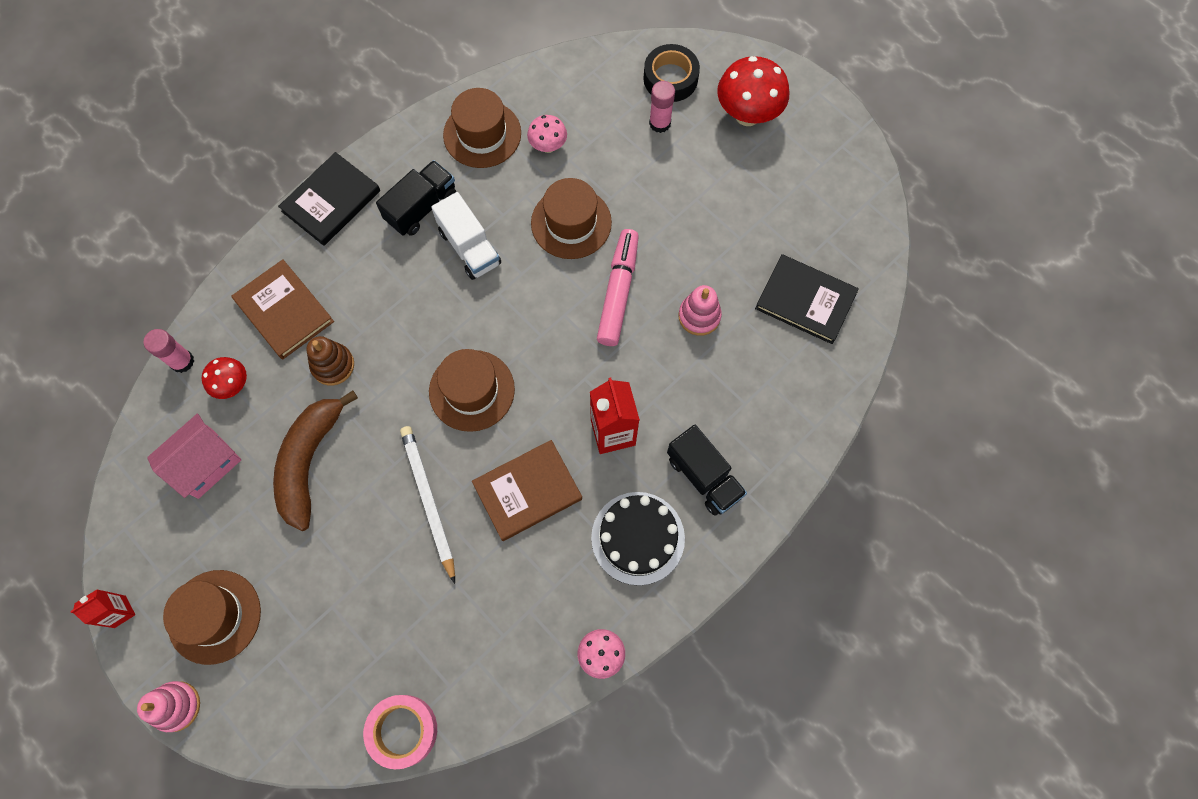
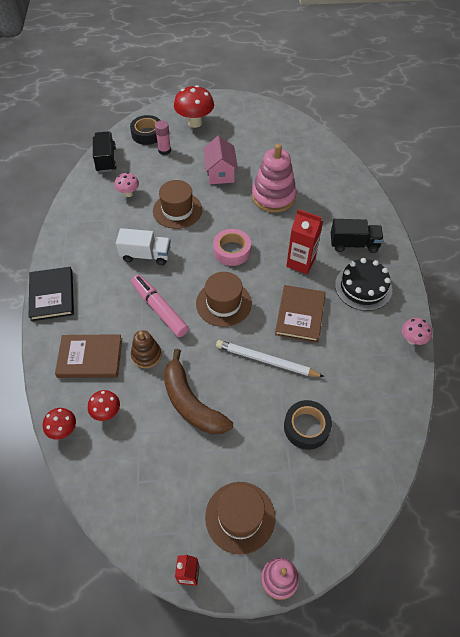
camera: 50 degrees left, 15 degrees down
(182, 361) = (63, 430): pink glue stick -> red mushroom
(205, 463) = (140, 459): pink house -> pink house (220, 173)
(373, 610) = (306, 427): none -> black tape
(403, 730) = (388, 457): pink tape -> pink tape (232, 251)
(421, 207) = (102, 260): black truck -> black truck (106, 159)
(482, 134) = (92, 212): brown hat -> none
(618, 292) = (231, 216): pink marker -> pink marker (159, 309)
(699, 316) = (273, 197): pink stacking toy -> pink stacking toy, size x1.79
(805, 300) = (302, 160): black book -> none

